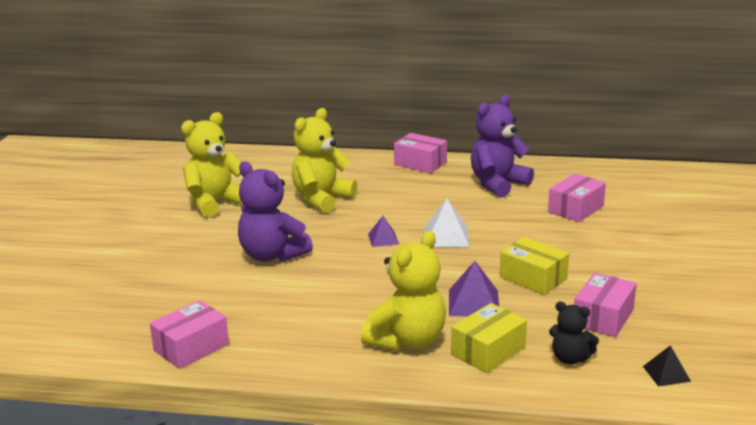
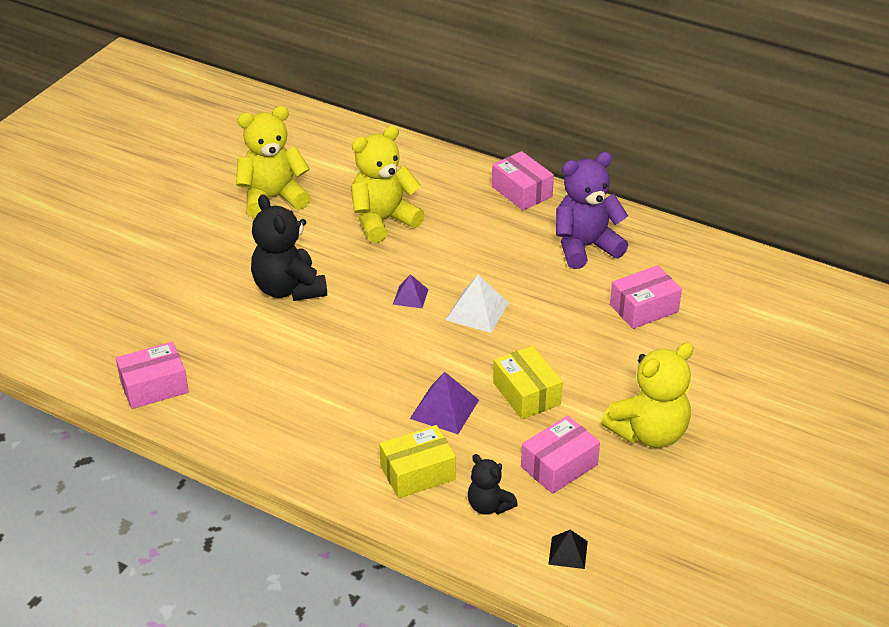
camera: 20 degrees right, 15 degrees up
(272, 255) = (289, 289): purple teddy bear -> black teddy bear
(407, 340) = (351, 437): yellow teddy bear -> yellow teddy bear (649, 433)

